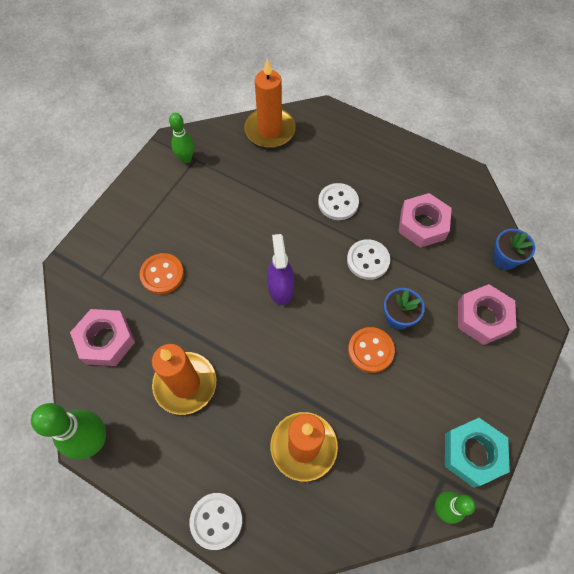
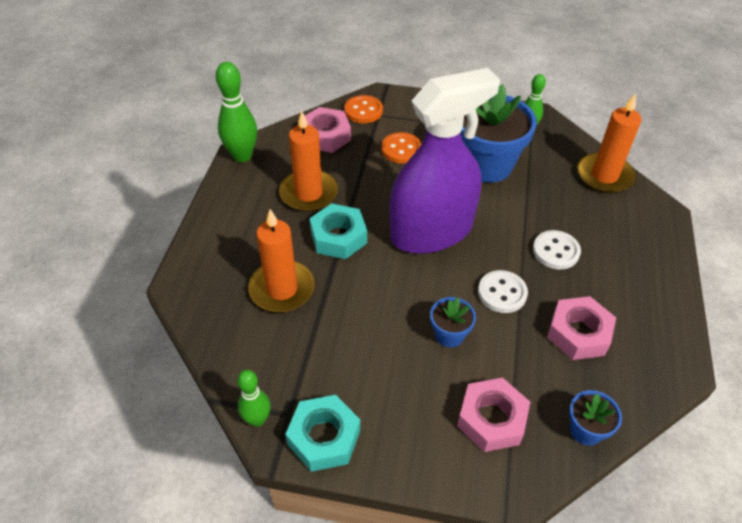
camera: 70 degrees right, 15 degrees down
(216, 521) = (200, 246): white button -> none
(217, 210) = (487, 165): none -> blue flower pot
(256, 373) = (338, 237): none -> turquoise nut
(280, 288) = (431, 231): purple spray bottle -> purple spray bottle, size x2.23
(370, 350) = (400, 319): orange button -> orange button (363, 111)

